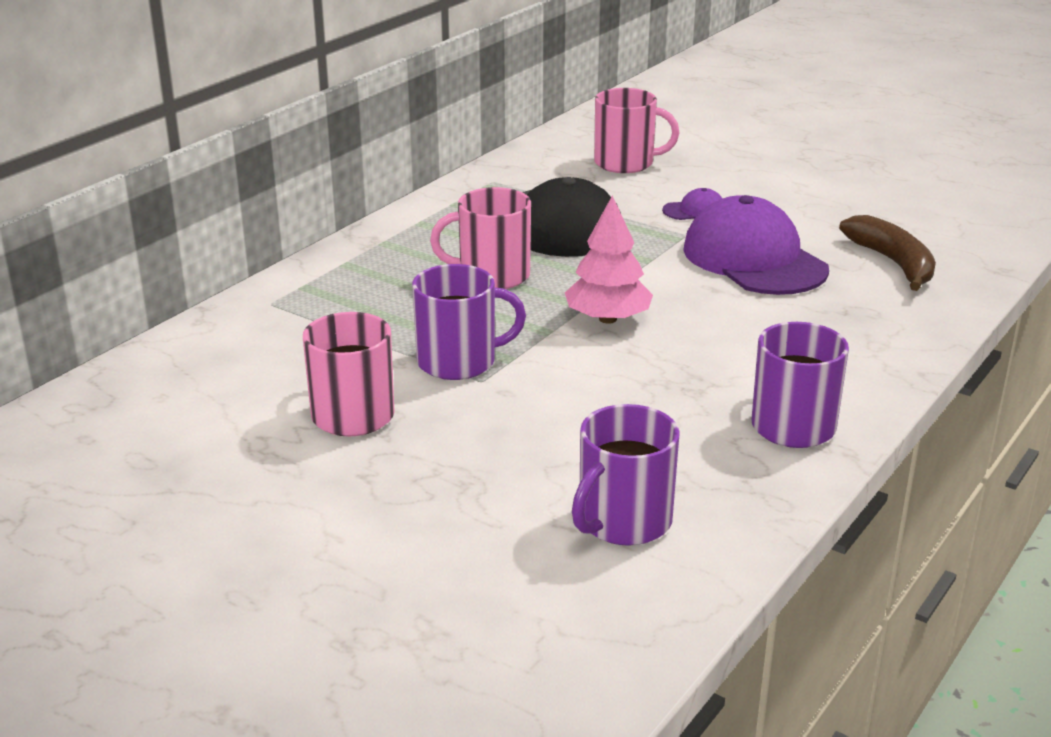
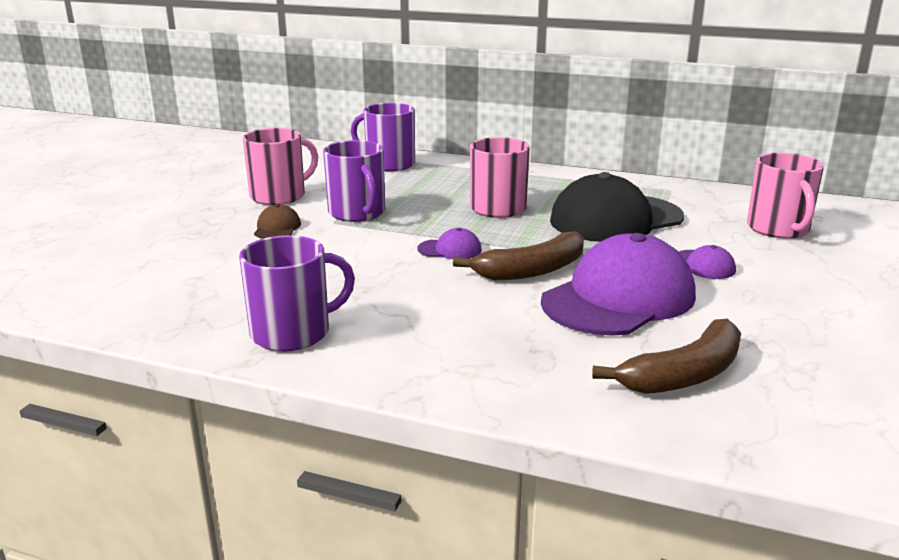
camera: 75 degrees right, 5 degrees down
(482, 421) = (277, 228): none -> brown cap
(608, 319) = (450, 249): pink tree -> purple cap
(623, 521) = (147, 280): purple mug -> purple mug (389, 164)
(679, 286) = (532, 270): none -> brown banana

